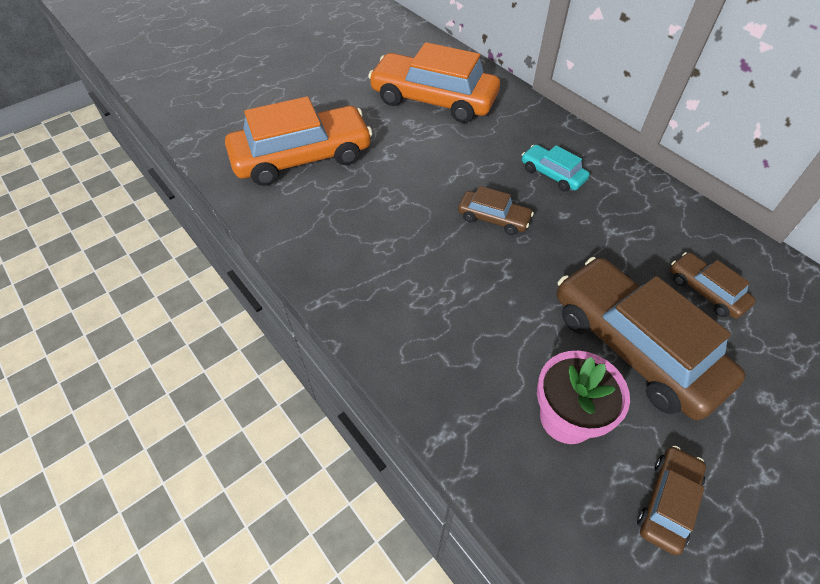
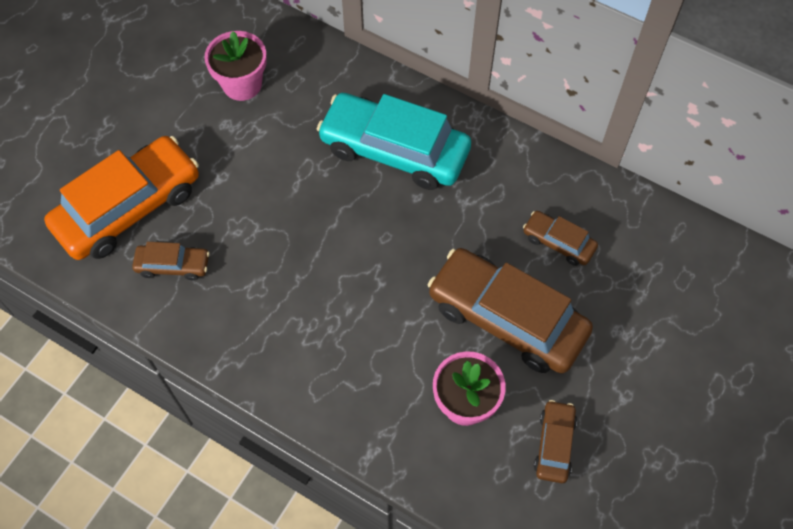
camera: 20 degrees left, 10 degrees up
(433, 100) = (242, 84): orange car -> pink flower pot
(493, 218) = (351, 223): brown car -> brown car (173, 265)
(552, 174) = (394, 150): turquoise car -> turquoise car, size x2.11

